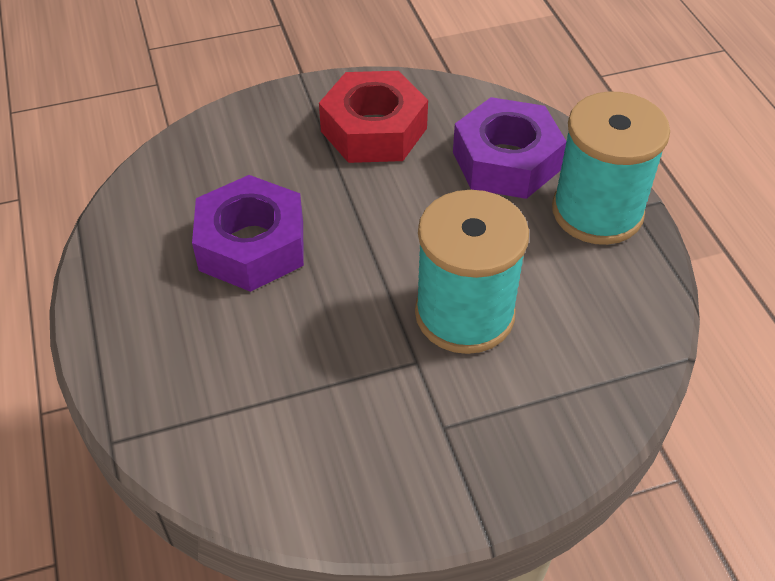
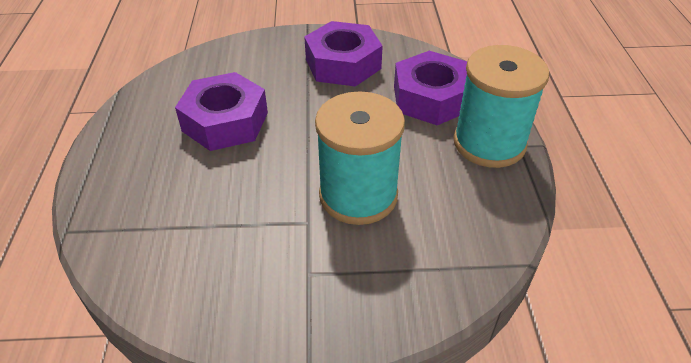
camera: 15 degrees right, 5 degrees down
(373, 130) = (343, 64): red nut -> purple nut

